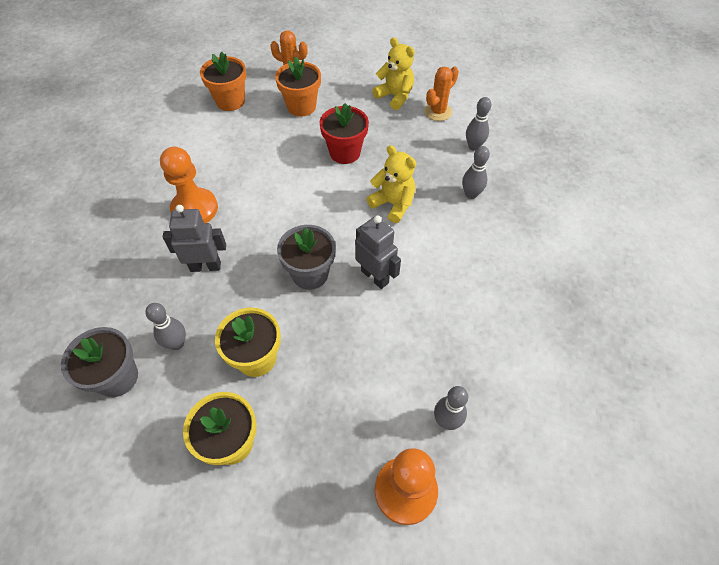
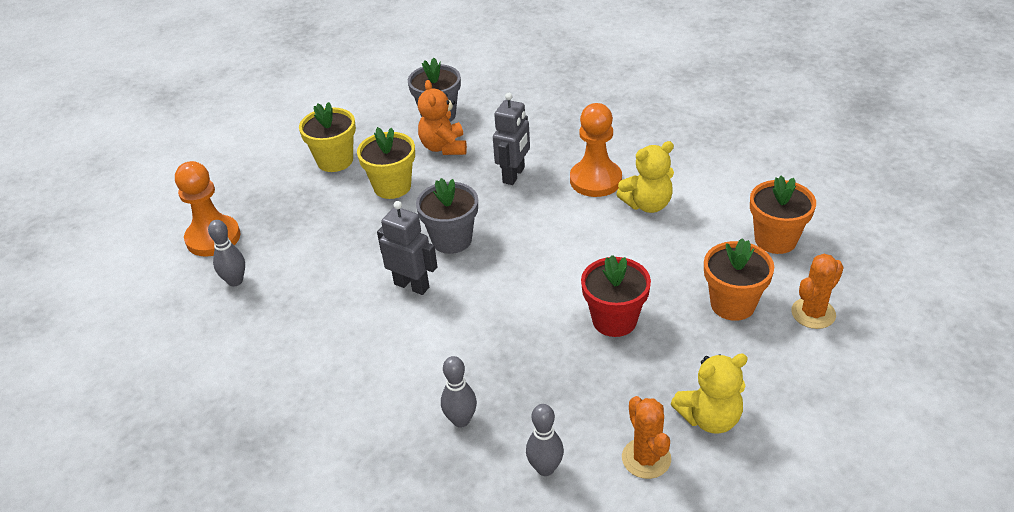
camera: 120 degrees right, 15 degrees down
(177, 343) = (444, 147): grey bowling pin -> orange teddy bear
(375, 276) = (412, 285): grey robot -> grey robot turned 135 degrees counterclockwise
(393, 204) = (497, 335): yellow teddy bear -> yellow teddy bear (647, 204)

